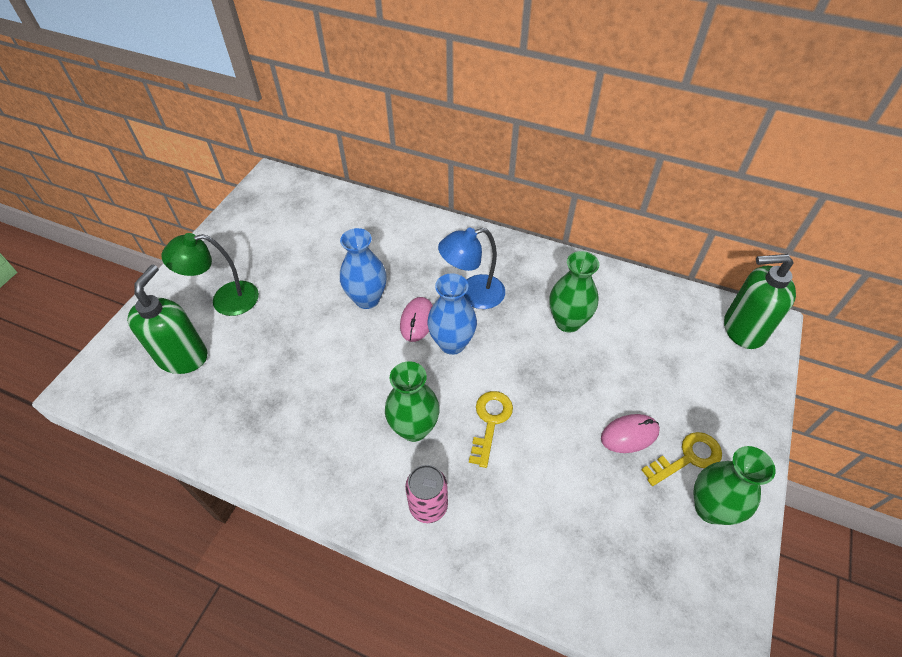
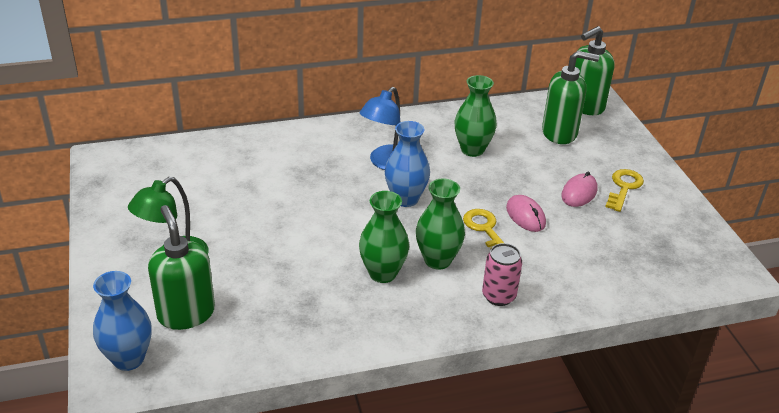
camera: 40 degrees left, 15 degrees down
(367, 299) = (304, 202): blue vase -> blue vase (128, 359)
(417, 321) = (362, 197): pink mouse -> pink mouse (525, 216)
(680, 349) = (560, 133): none -> green soap dispenser
(710, 508) = (661, 206): green vase -> green vase (383, 273)

